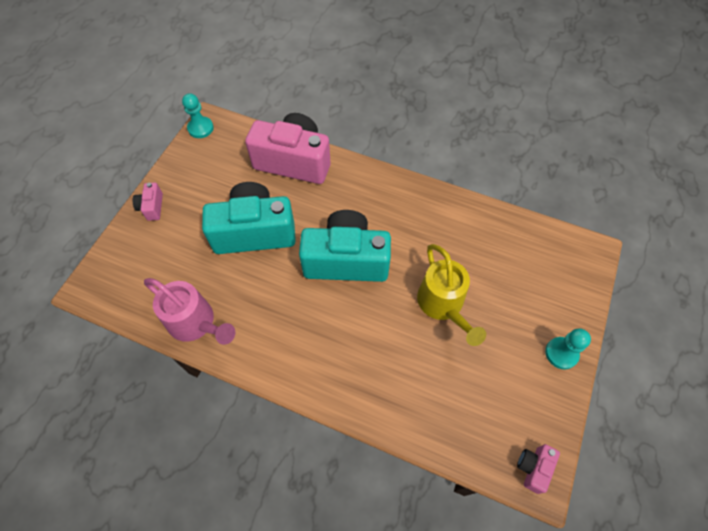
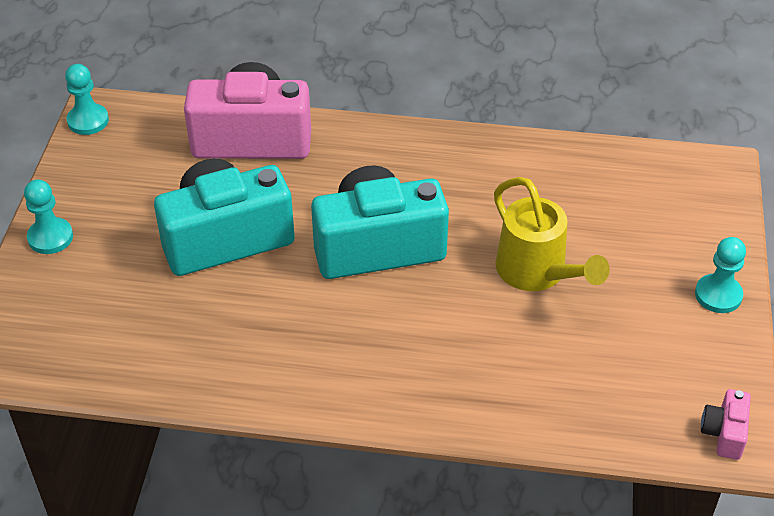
camera: 15 degrees left, 15 degrees down
(152, 207) = (50, 237): pink camera -> turquoise pawn
(196, 323) = (179, 370): pink watering can -> none

